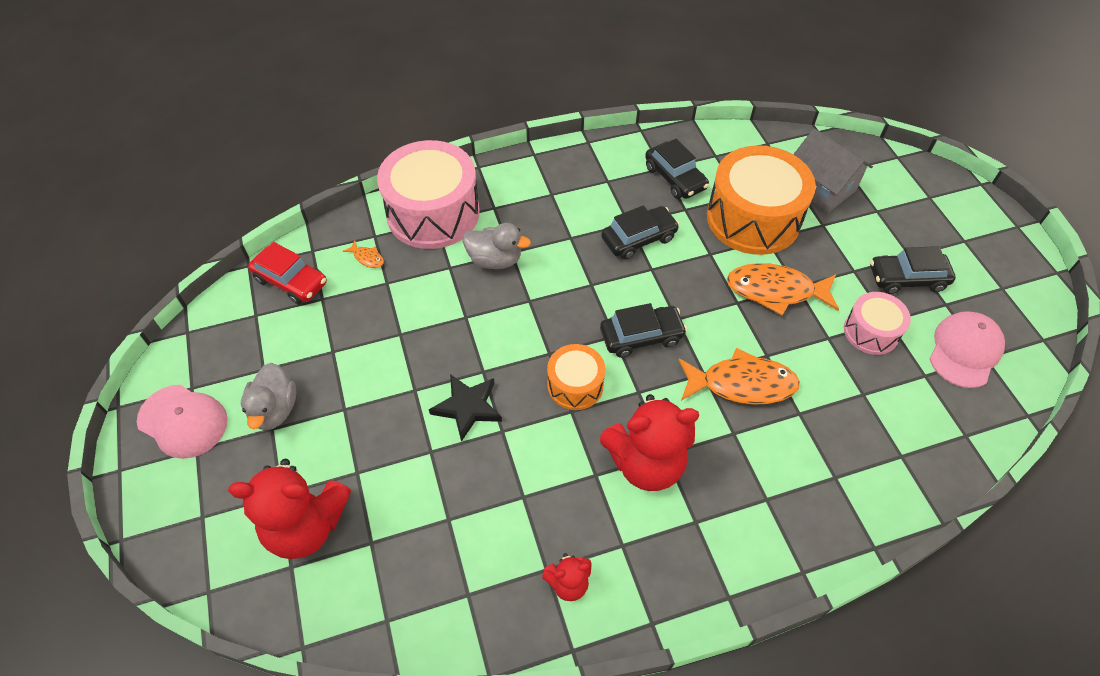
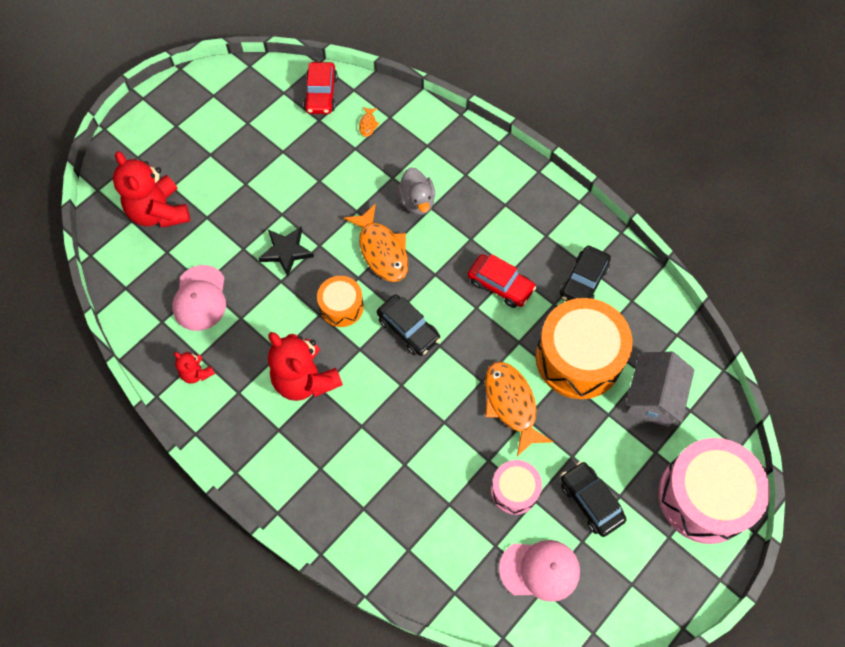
camera: 60 degrees right, 10 degrees up
(183, 421) = (189, 106): pink cap -> pink cap (200, 298)
(274, 410) = (223, 147): grey duck -> none
(433, 213) = (434, 140): pink drum -> pink drum (704, 497)
(638, 238) = (500, 285): black car -> red car
(741, 384) = (407, 414): orange fish -> orange fish (382, 250)

